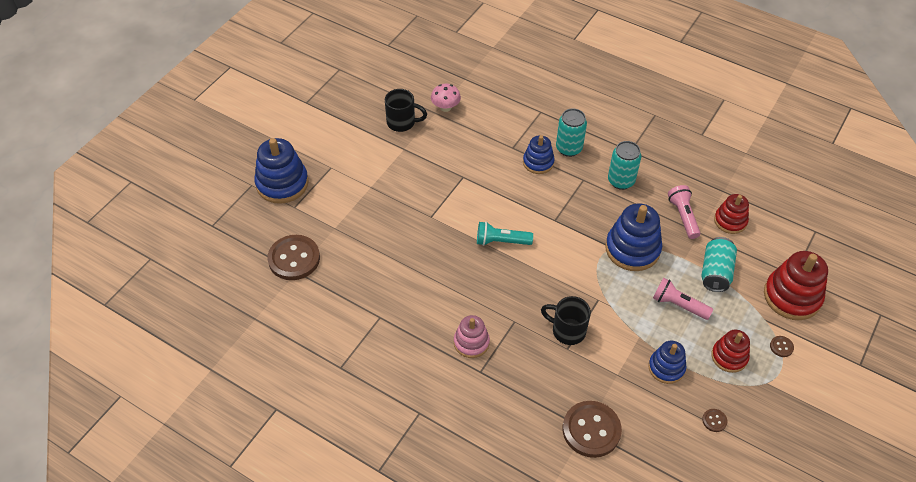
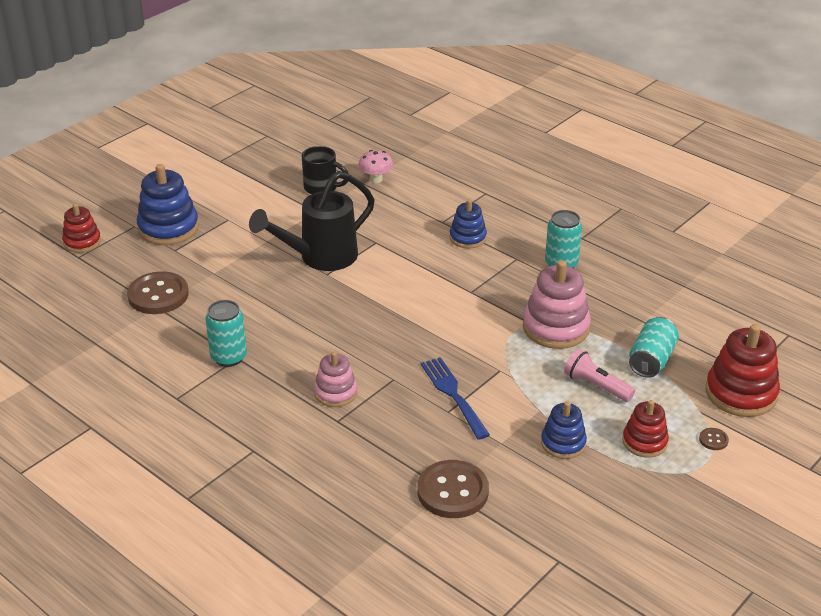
camera: 10 degrees right, 15 degrees down
(421, 199) = (320, 257): none -> black watering can
(501, 241) = (401, 304): turquoise flashlight -> none
(567, 330) = (453, 394): black mug -> blue fork
(569, 148) = (508, 229): turquoise can -> turquoise can (229, 357)
(632, 249) = (556, 328): blue stacking toy -> pink stacking toy
(683, 216) = (627, 304): pink flashlight -> none
(714, 421) = (607, 501): brown button -> none
(730, 221) = (684, 314): red stacking toy -> red stacking toy (82, 242)

